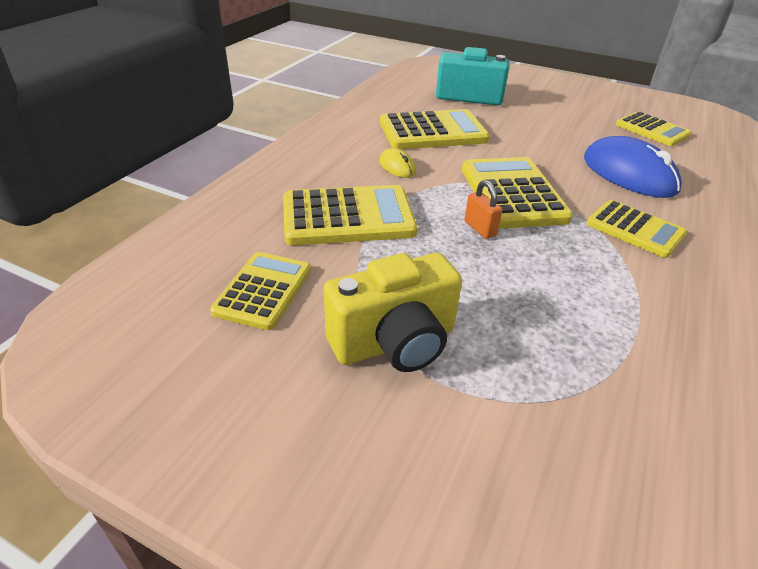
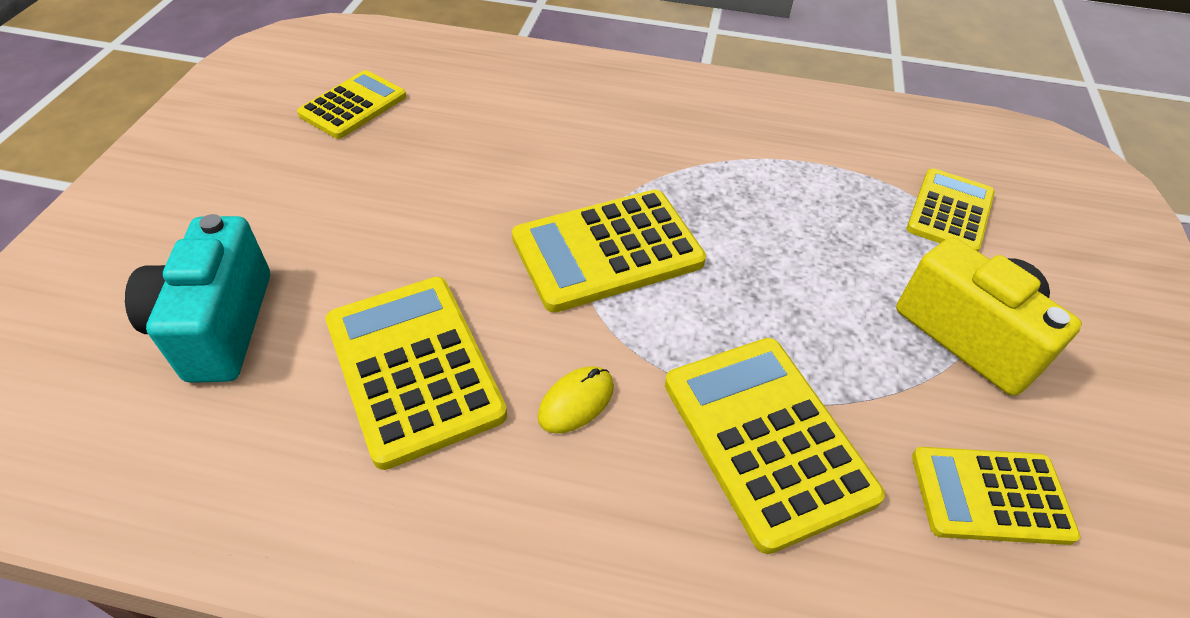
camera: 105 degrees left, 10 degrees up
(480, 229) = (715, 280): orange padlock -> none
(629, 174) = (506, 140): blue mouse -> none
(635, 229) = (645, 148): yellow calculator -> yellow calculator (950, 212)

